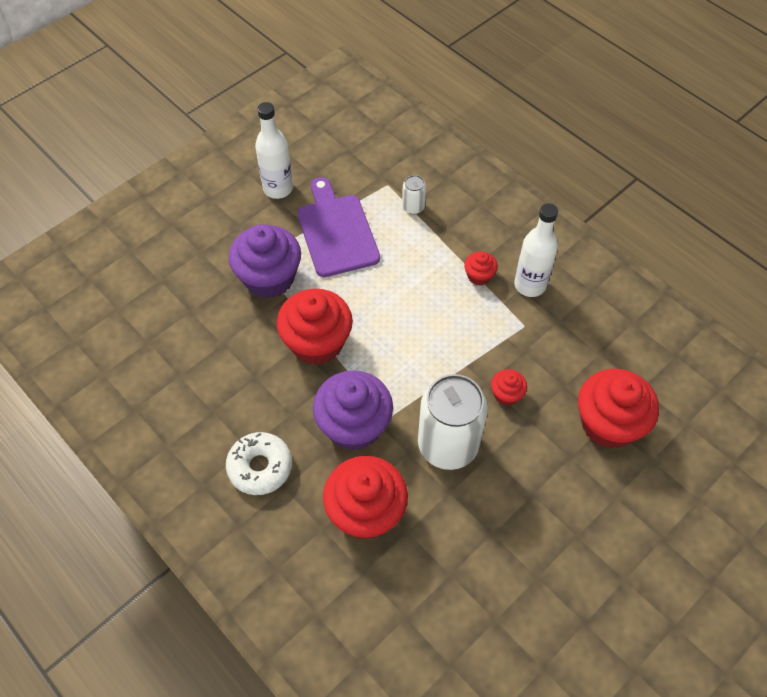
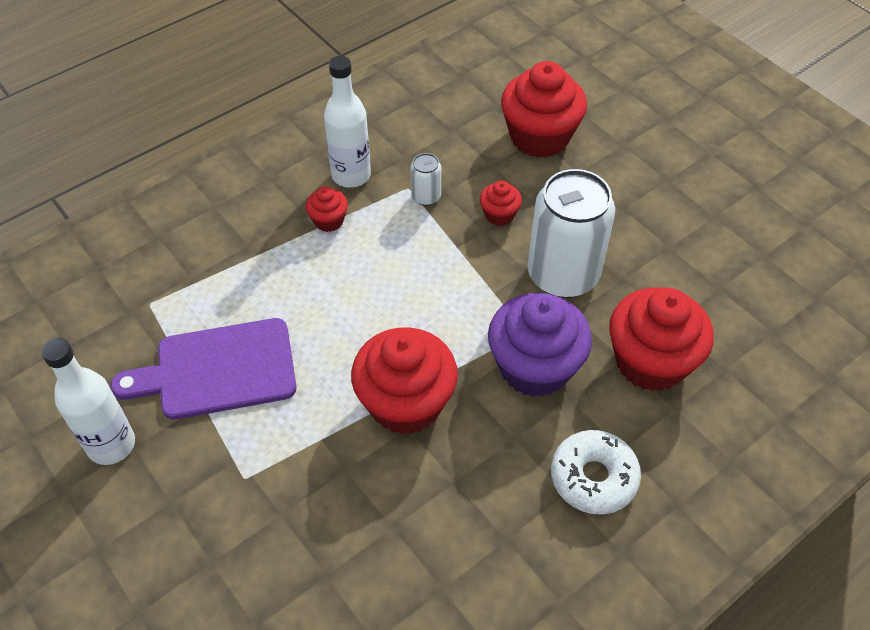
camera: 85 degrees left, 5 degrees down
(269, 278) = (284, 461): purple cupcake -> none
(413, 207) = (199, 277): white can -> white can (426, 197)

